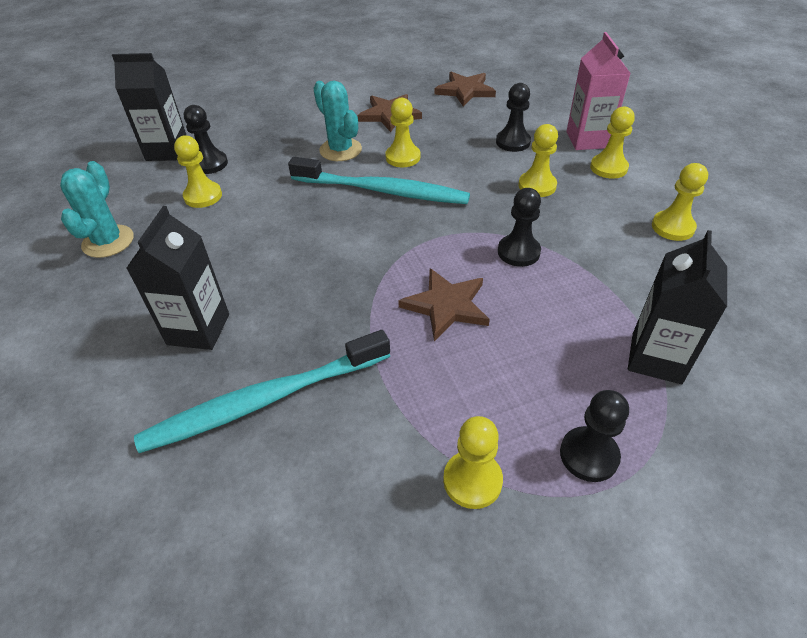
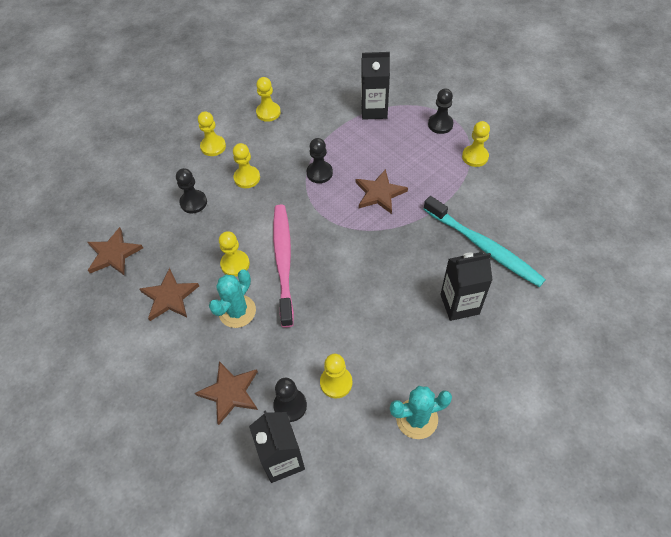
camera: 110 degrees left, 10 degrees up
(257, 134) = (230, 392): none -> brown star
(382, 191) = (283, 261): turquoise toothbrush -> pink toothbrush
(587, 140) = (179, 162): pink carton -> none

